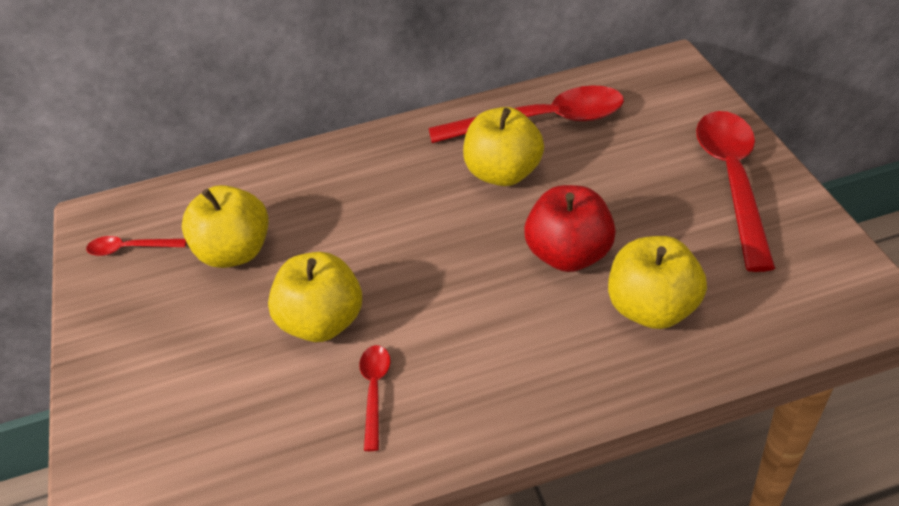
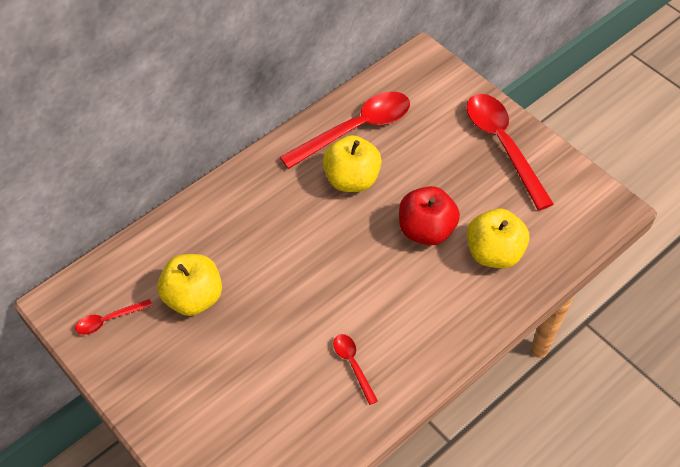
camera: 30 degrees left, 10 degrees up
(323, 322) = (290, 329): yellow apple -> none

